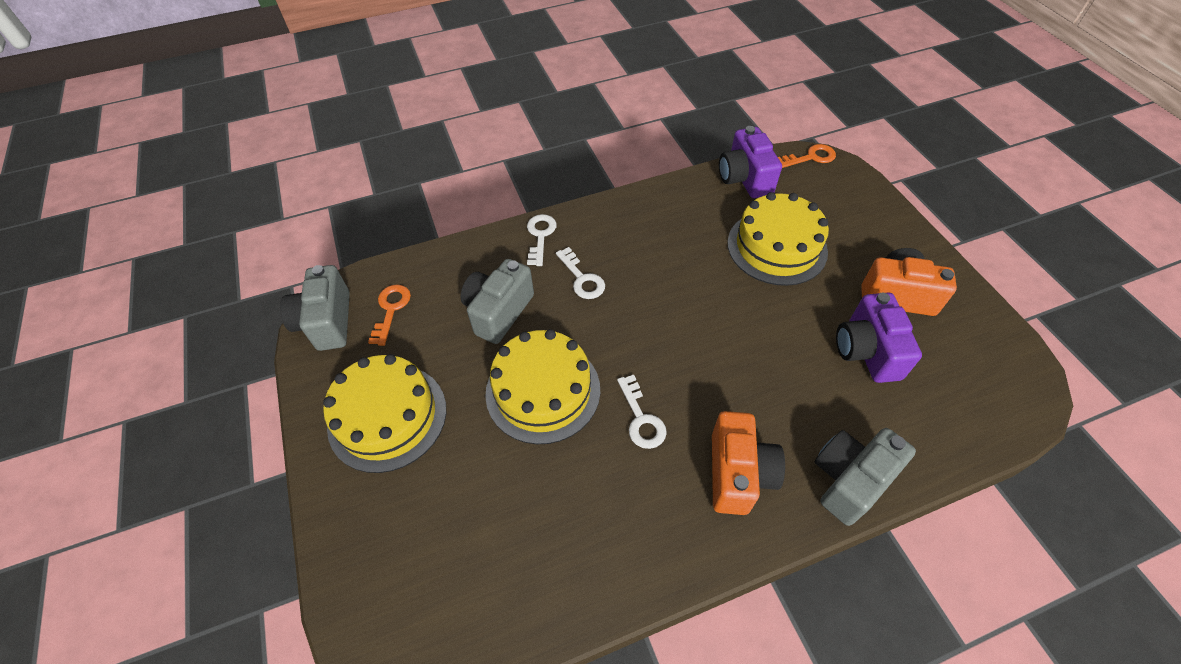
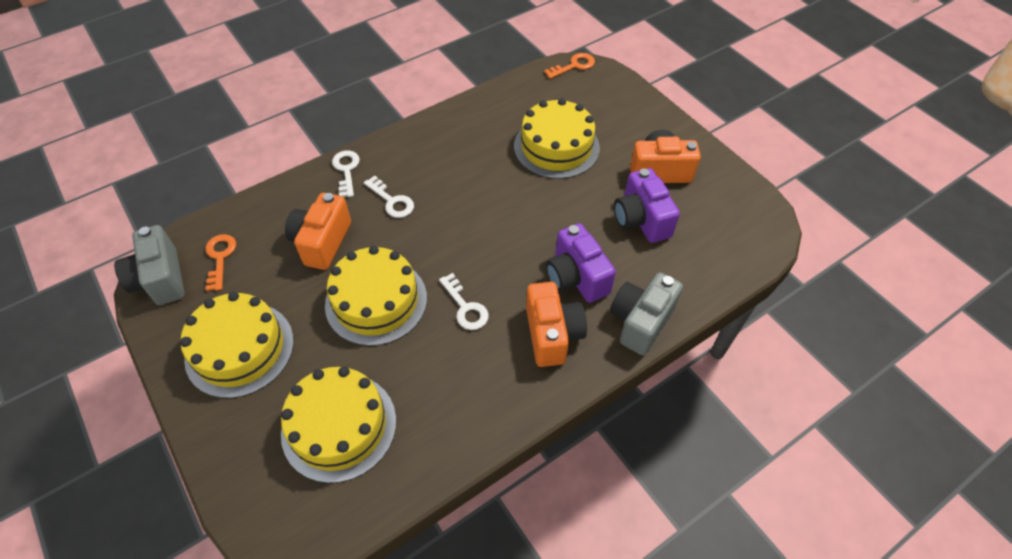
camera: 15 degrees left, 0 degrees up
(472, 533) = (339, 426): none -> yellow cake
(498, 312) = (322, 242): grey camera -> orange camera
(744, 178) = (520, 92): purple camera -> purple camera (576, 277)

